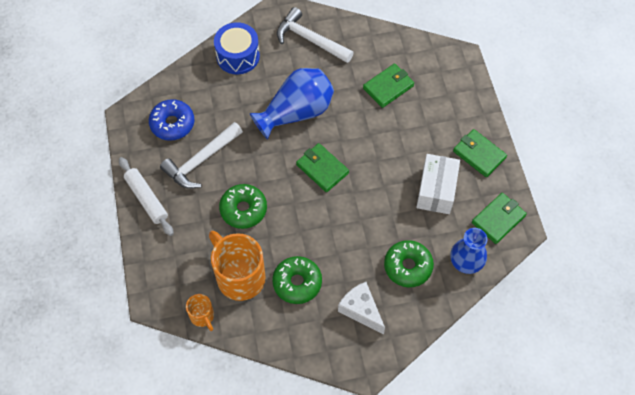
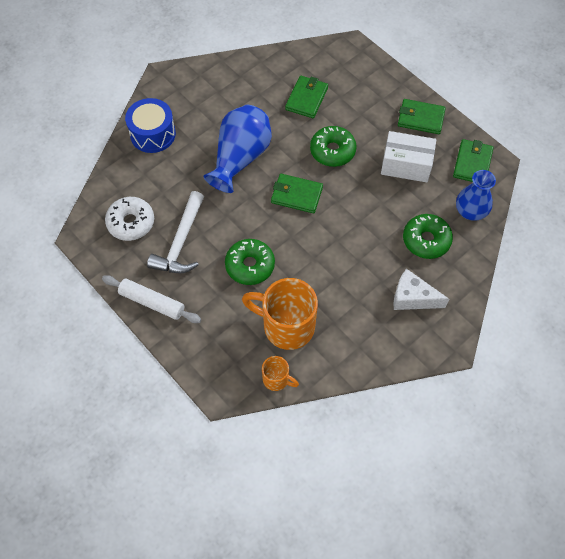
camera: 30 degrees left, 0 degrees up
(172, 124) = (131, 223): blue donut -> white donut
(297, 283) = (341, 304): green donut -> green donut (332, 151)
(310, 39) = (210, 90): white hammer -> none
(436, 190) = (406, 165): white box -> white box turned 60 degrees counterclockwise

